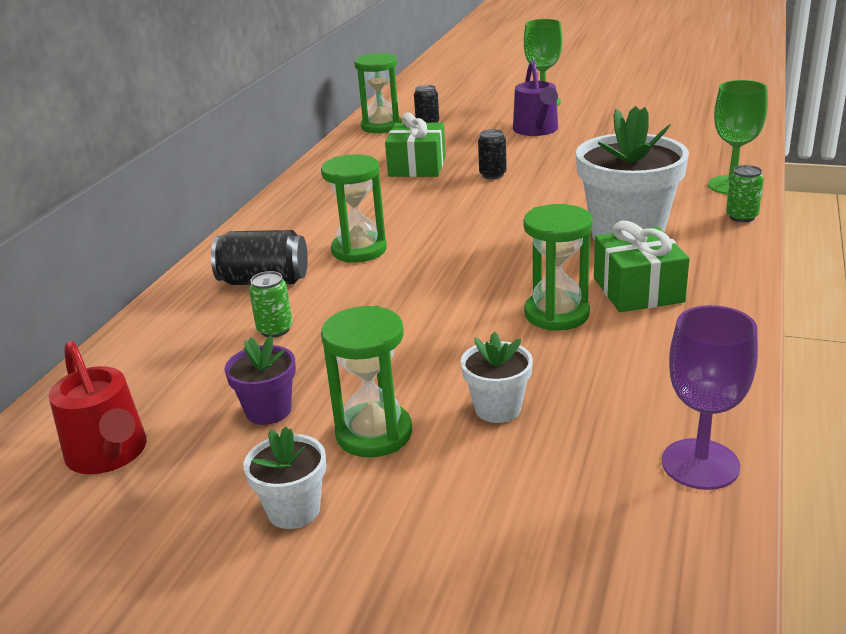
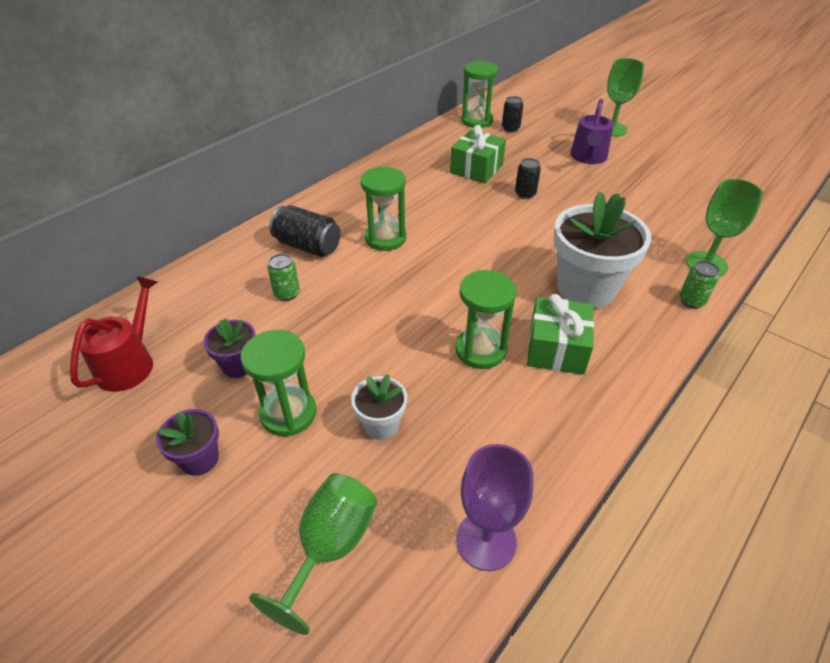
camera: 20 degrees right, 15 degrees up
(109, 453) = (129, 363): red watering can -> red watering can turned 150 degrees counterclockwise
(293, 510) = (199, 459): white flower pot -> purple flower pot
(531, 530) = (330, 547): none -> green goblet

